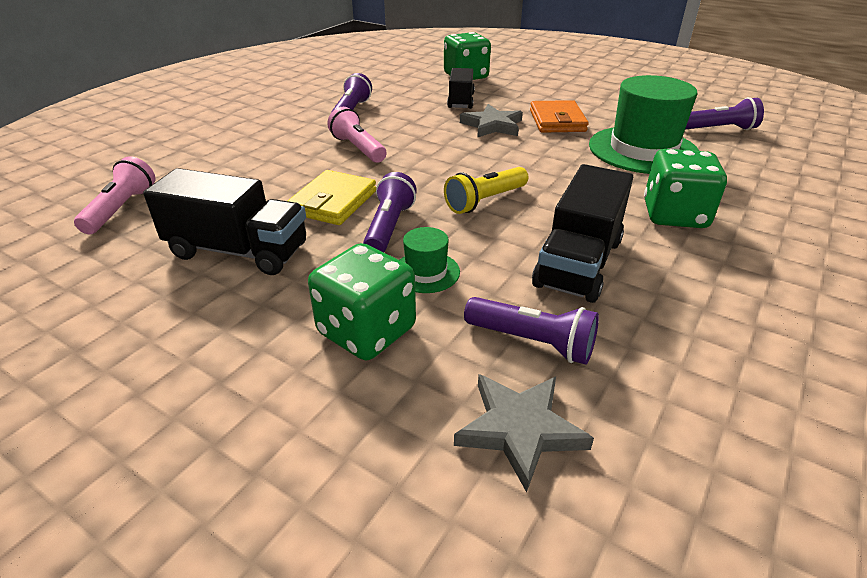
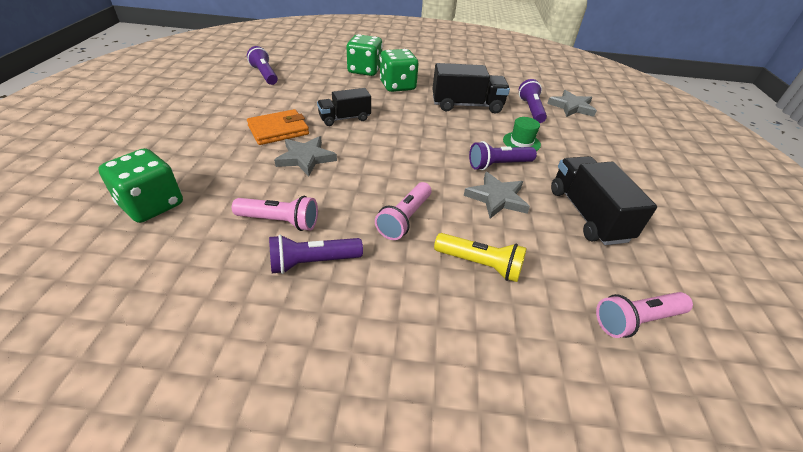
camera: 120 degrees left, 5 degrees up
(333, 202) = (496, 198): yellow wallet -> grey star
(367, 331) = (577, 147): green dice -> green dice (364, 70)
(407, 107) = (280, 221): none -> pink flashlight
(461, 101) = (246, 189): black truck -> black truck (344, 118)
(485, 201) = (435, 139): yellow flashlight -> yellow flashlight (480, 264)
(643, 150) = (317, 96): green hat -> none

